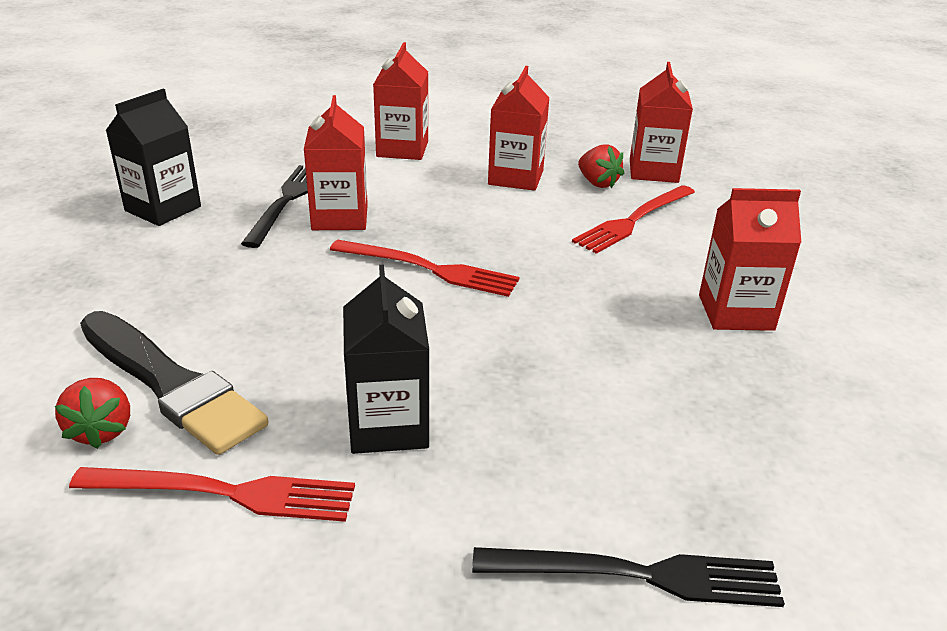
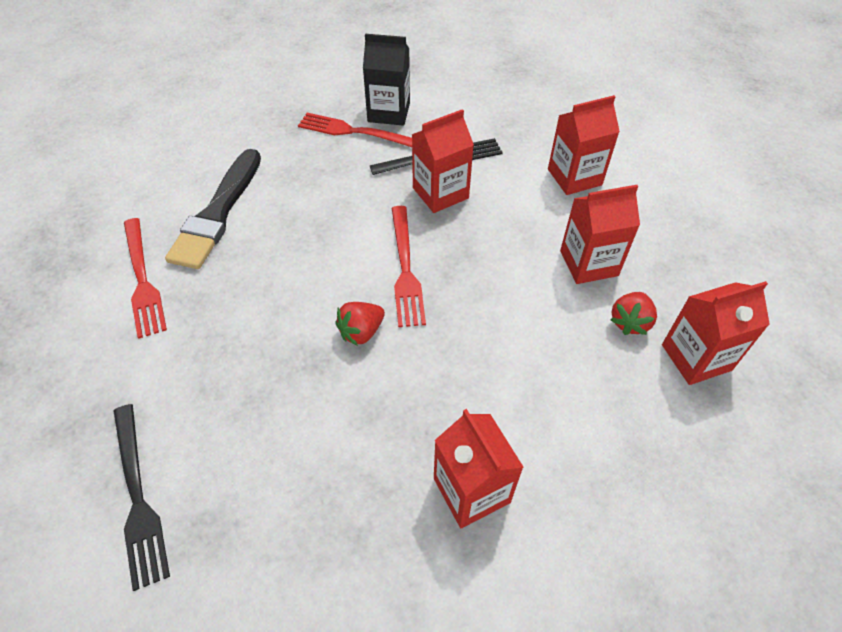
camera: 65 degrees right, 20 degrees up
(101, 430) = (170, 209): red strawberry -> red strawberry (361, 332)
(388, 425) = (223, 322): black carton -> none
(634, 220) = (580, 370): red fork -> red fork (356, 132)

